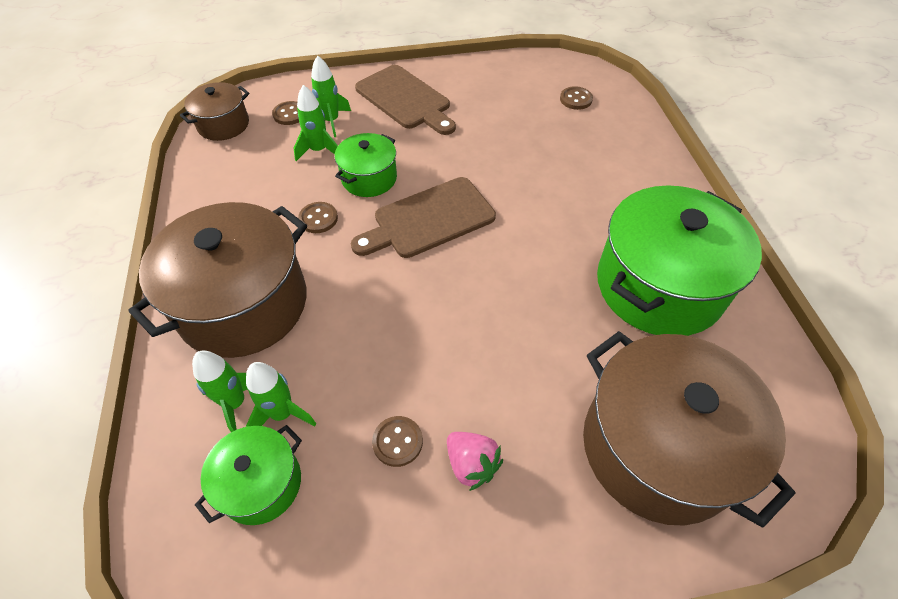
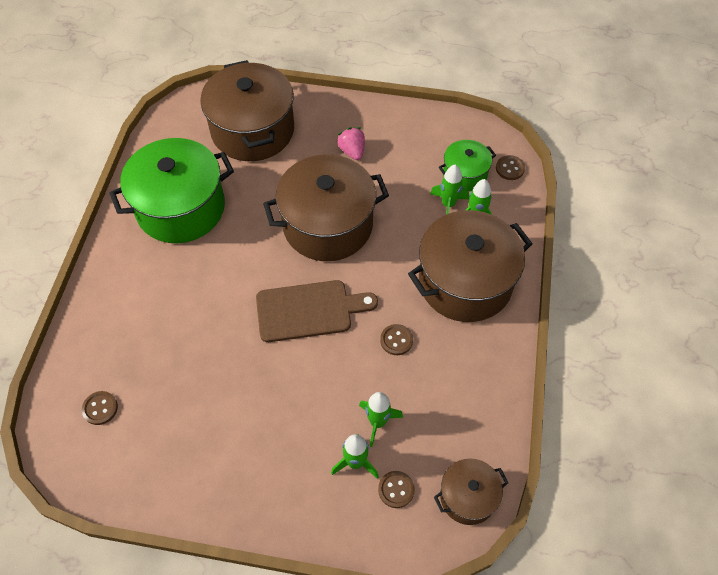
camera: 160 degrees left, 5 degrees up
(369, 178) = (342, 370): green pot -> none
(397, 442) = (387, 172): brown button -> brown button (510, 168)
(405, 99) = (268, 471): brown cutting board -> none
(453, 323) = (327, 225): none -> brown pot

